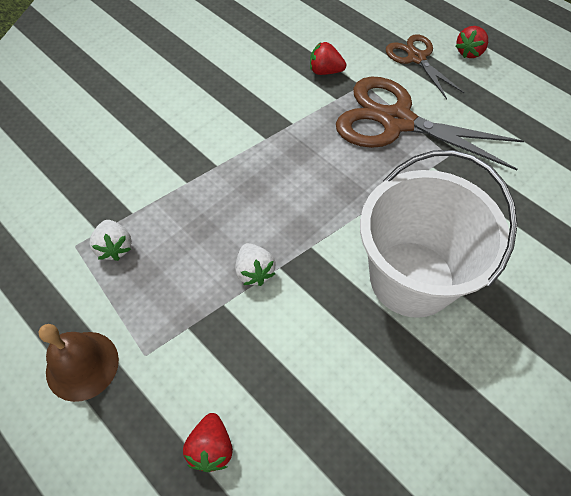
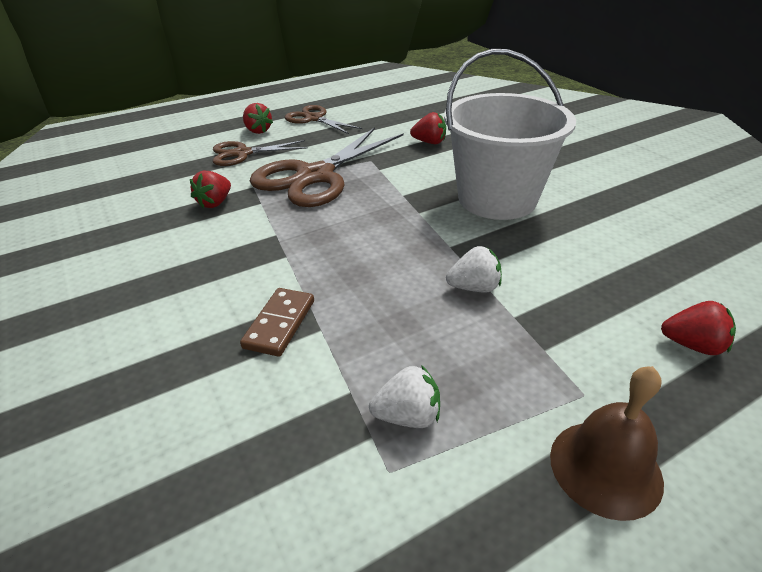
camera: 75 degrees left, 20 degrees down
(187, 158) = (280, 324): none -> brown domino
(518, 199) = (429, 142): none -> red strawberry
(523, 85) = (314, 119): none -> brown scissors

